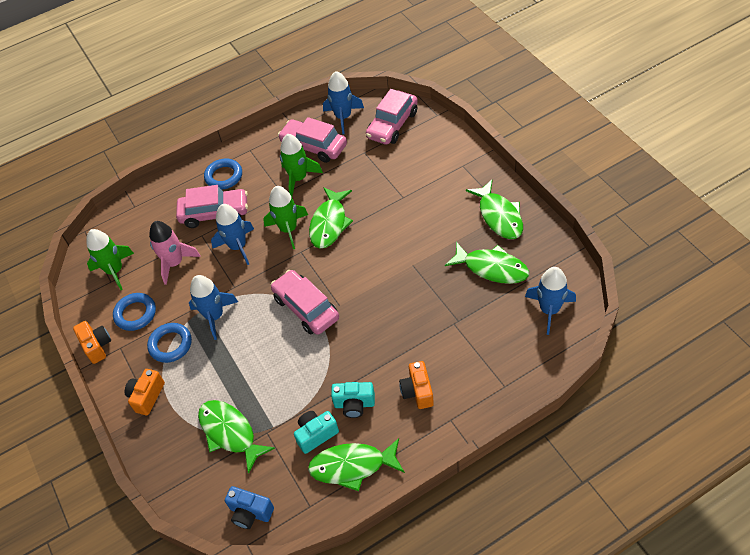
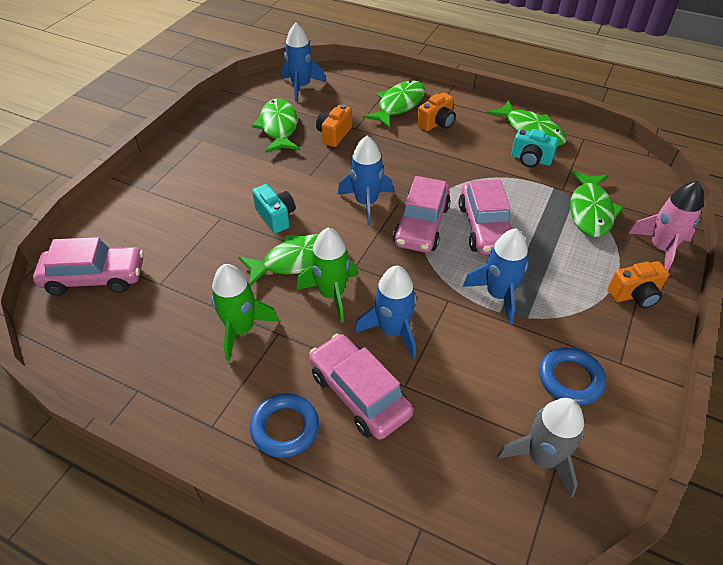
camera: 130 degrees left, 5 degrees down
(97, 346) = (645, 390): orange camera -> orange camera (334, 135)
(115, 271) = (542, 458): green rocket -> grey rocket
(170, 344) = (566, 313): blue ring -> none
(175, 263) = (469, 387): pink rocket -> pink rocket (661, 248)
(250, 512) = (628, 165): blue camera -> none
(314, 146) = (171, 344): pink car -> pink car (485, 228)
(343, 117) = (94, 339): blue rocket -> blue rocket (366, 203)
(354, 404) = (483, 150): turquoise camera -> turquoise camera (276, 217)
(499, 216) = (210, 143): green fish -> green fish (398, 105)

